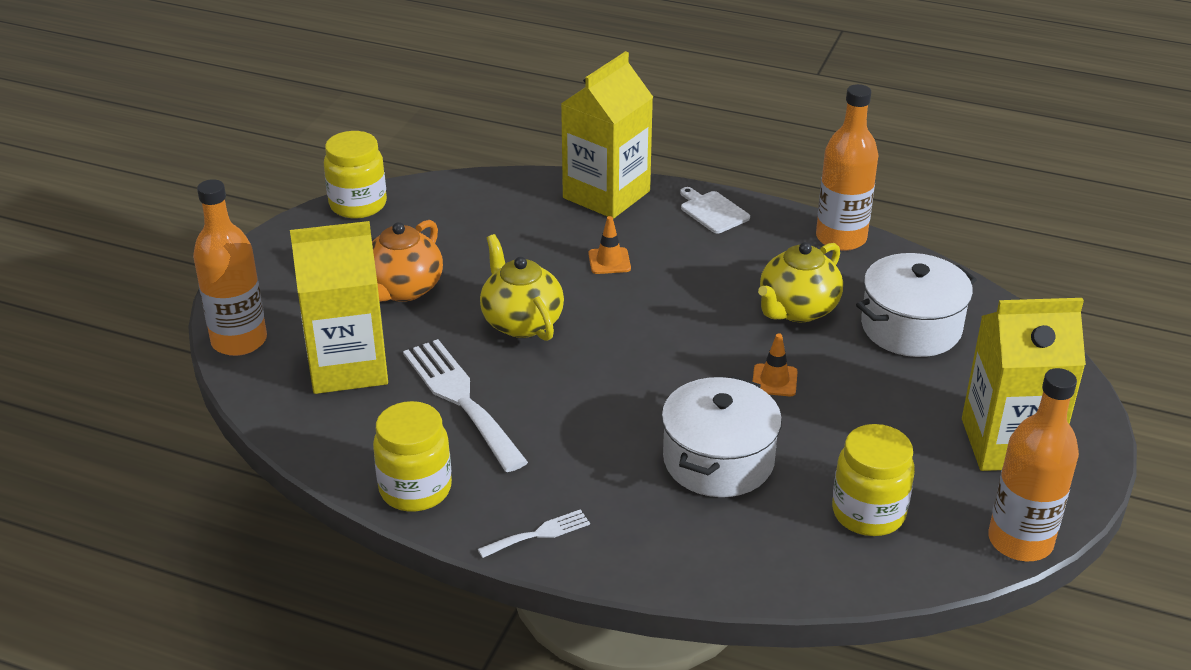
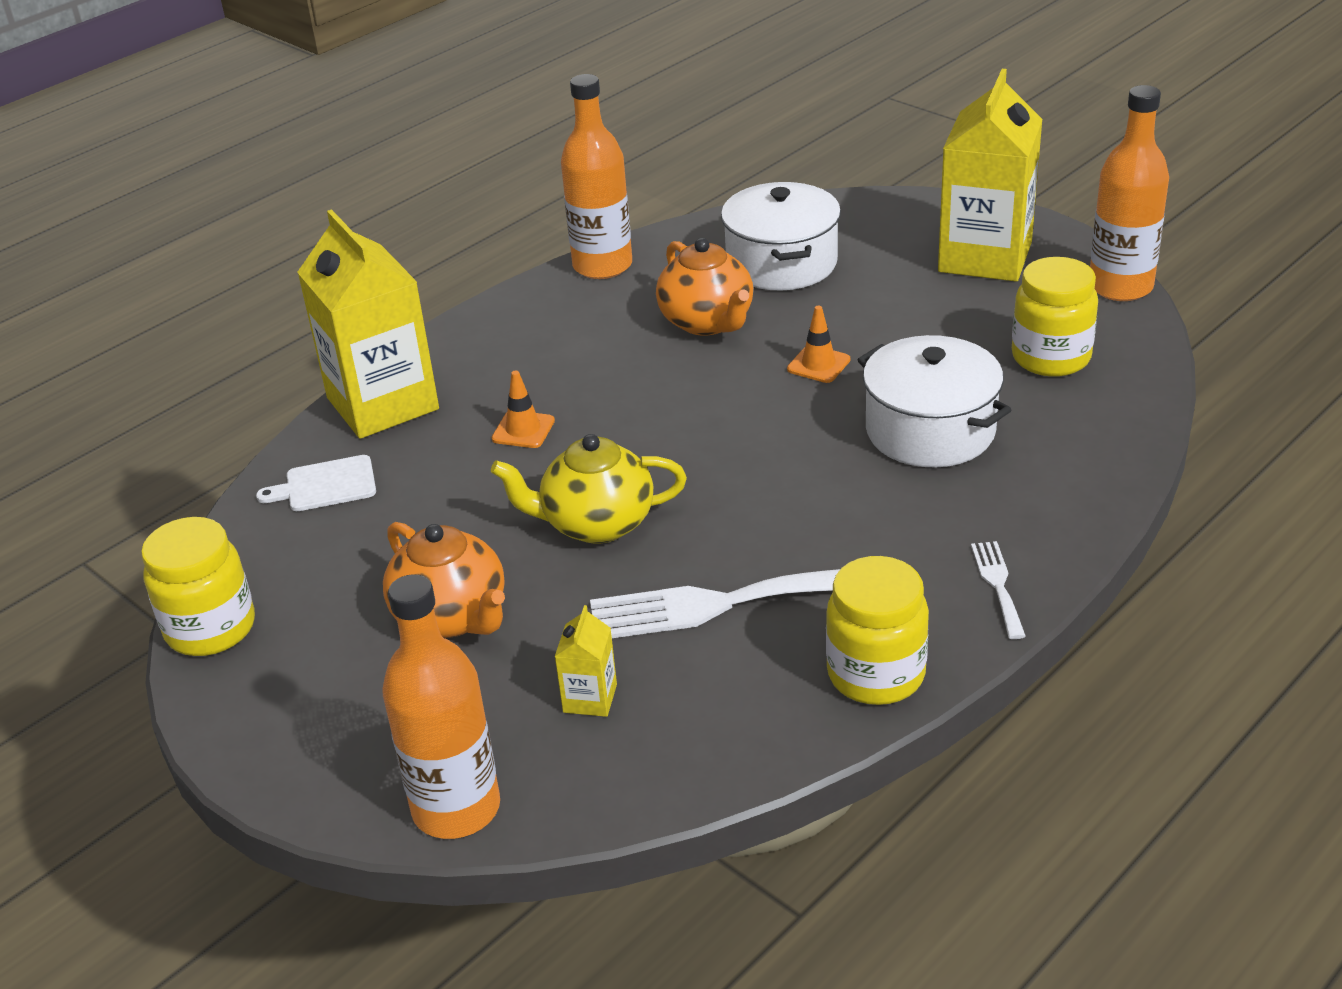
camera: 65 degrees left, 0 degrees up
(348, 366) = (590, 698): yellow carton -> yellow carton, size x0.42
(712, 211) = (484, 335): white cutting board -> white cutting board (325, 485)
(797, 310) = (708, 322): yellow teapot -> orange teapot

